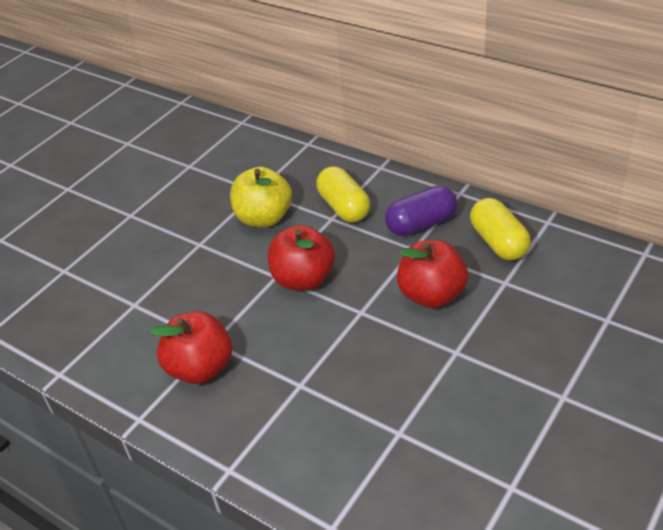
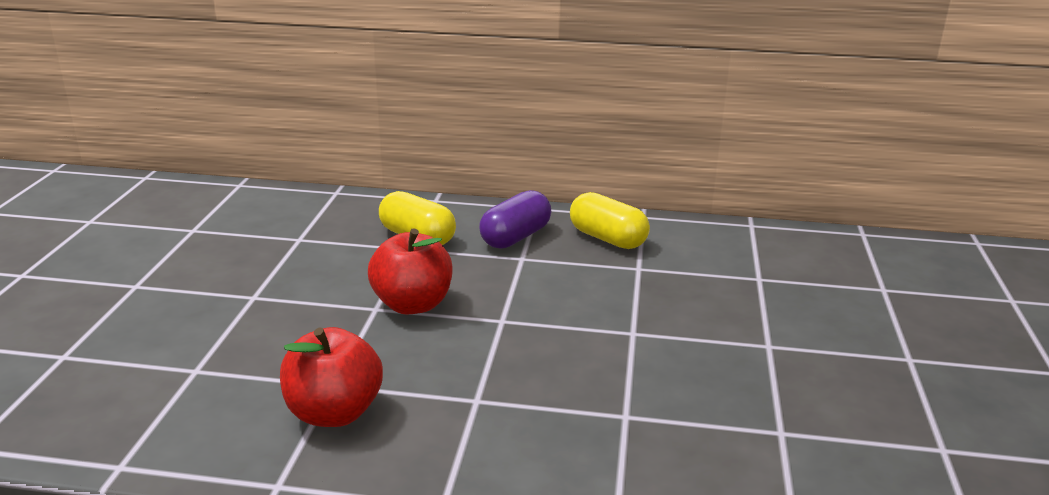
camera: 30 degrees left, 15 degrees down
(264, 218) = (325, 260): yellow apple -> none
(432, 295) = (571, 291): red apple -> none

